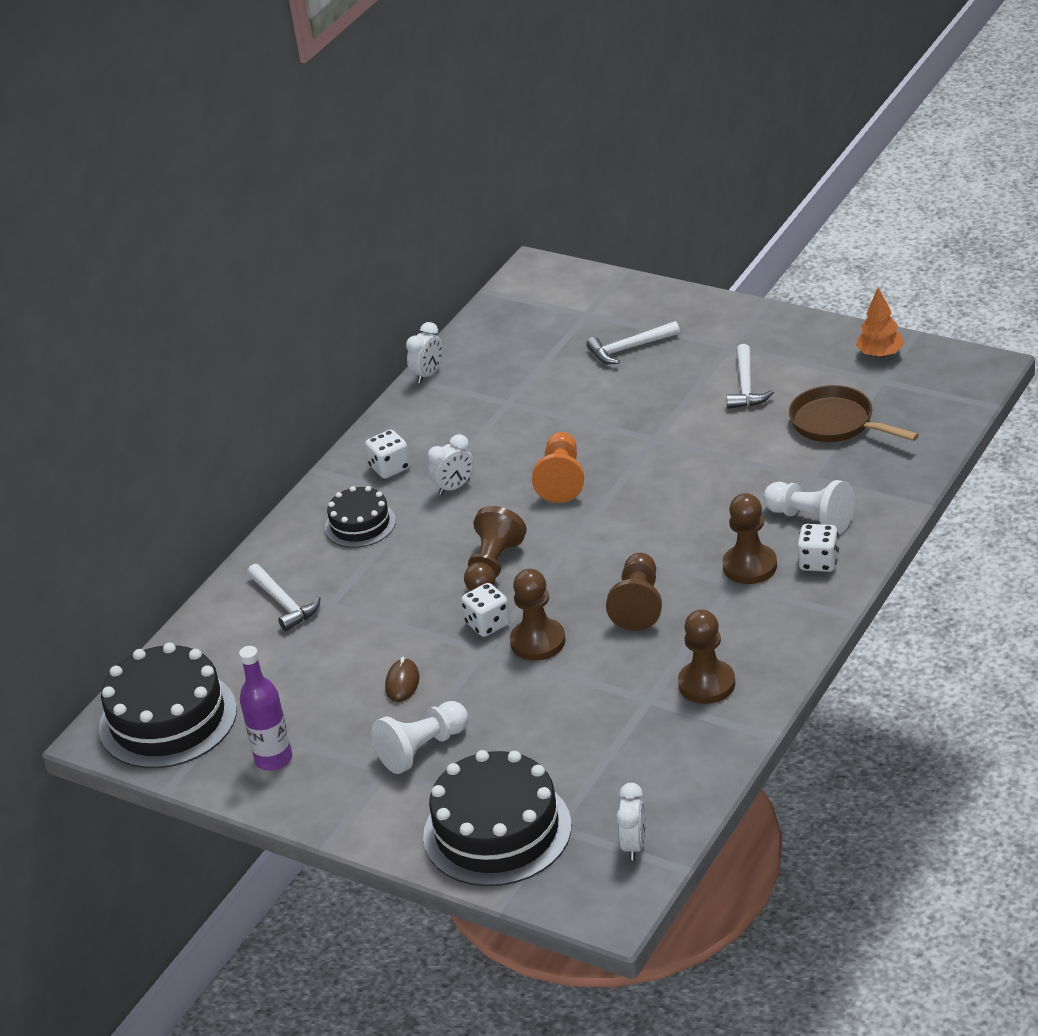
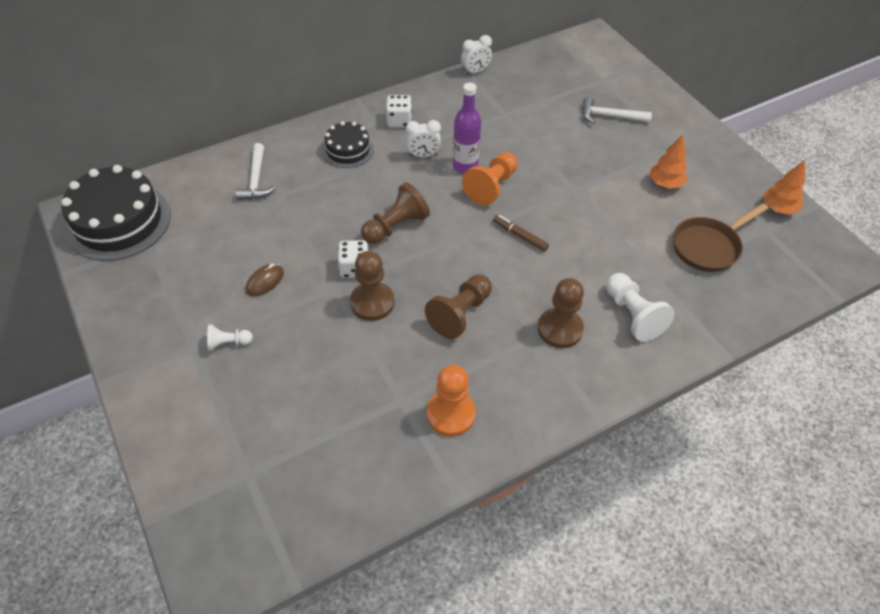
camera: 25 degrees right, 15 degrees up
(273, 759) = (141, 290): purple bottle -> purple bottle (465, 166)
(423, 749) = (228, 343): white pawn -> white pawn, size x0.56
(497, 831) = (208, 448): black cake -> none
(634, 845) = (281, 532): white clock -> none
(636, 509) = (520, 236): none -> brown marker
(706, 684) = (451, 414): brown pawn -> orange pawn
(746, 386) = (665, 183): white hammer -> orange tree
(818, 562) = (611, 356): white dice -> none
(837, 423) = (708, 246): brown pan -> brown pan turned 105 degrees counterclockwise

